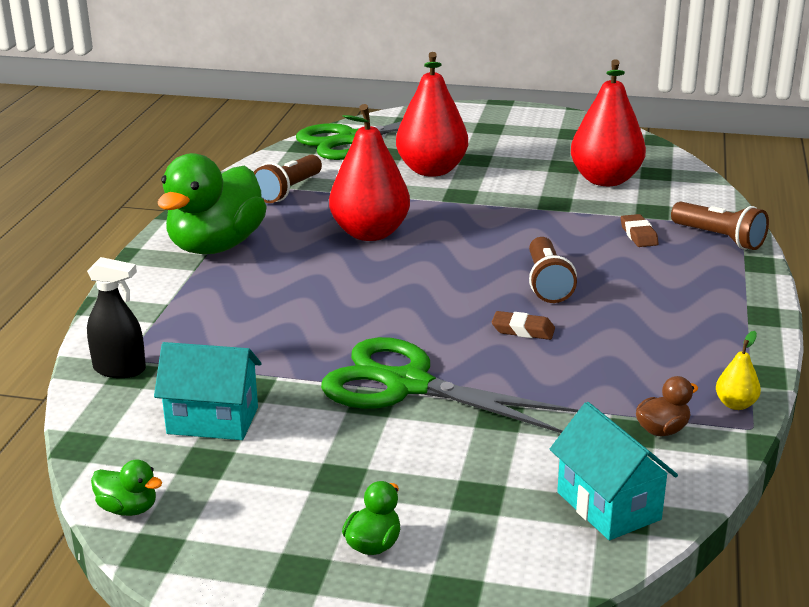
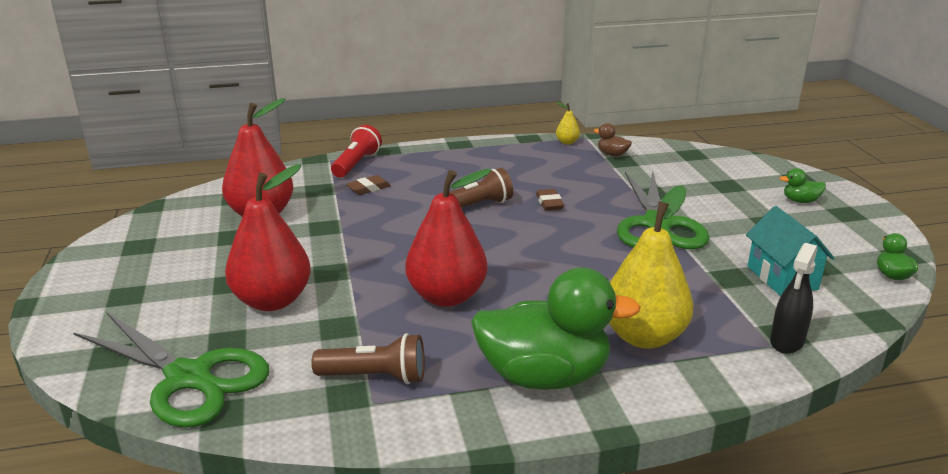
camera: 115 degrees left, 0 degrees up
(119, 369) = (787, 341): black spray bottle -> black spray bottle turned 135 degrees counterclockwise
(213, 301) = (643, 336): none -> yellow pear
(608, 506) = (691, 158): turquoise house -> none
(719, 238) = (356, 164): brown flashlight -> red flashlight

